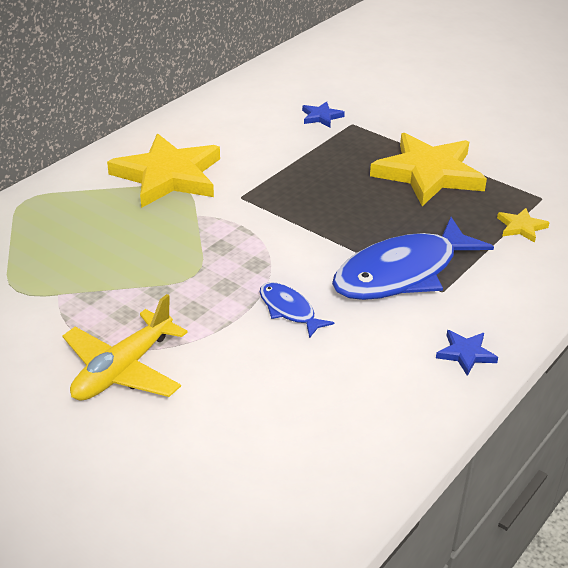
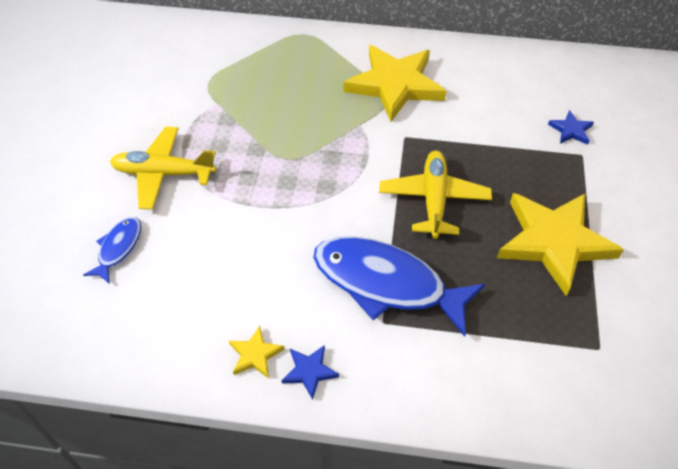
camera: 60 degrees right, 15 degrees up
(289, 310) = (285, 231): blue fish -> blue fish (118, 248)
(331, 211) = (434, 199): none -> yellow plane
(521, 227) = (531, 348): yellow star -> yellow star (255, 354)

